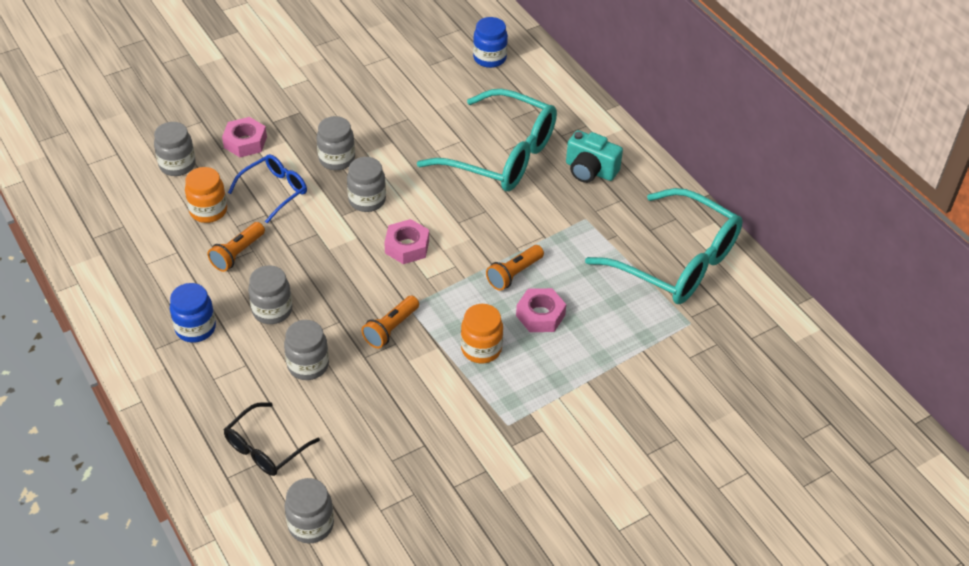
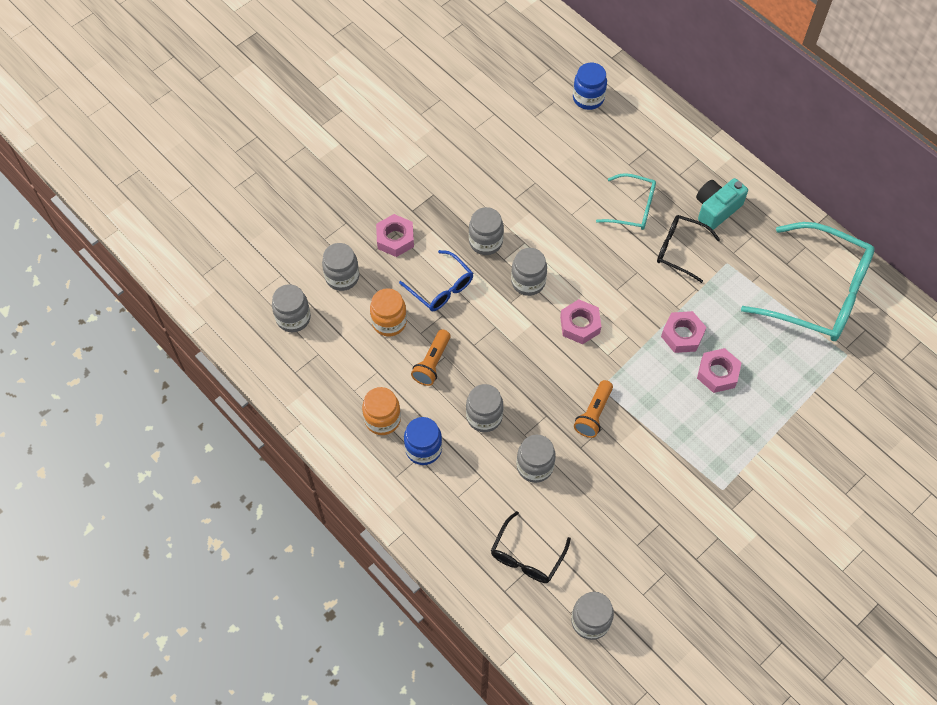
camera: 10 degrees left, 15 degrees up
(112, 191) = (293, 318): none -> grey jar
(275, 191) = (441, 288): blue glasses -> blue glasses turned 105 degrees clockwise
(481, 349) = (677, 418): orange jar -> orange jar (382, 419)
(502, 155) = (633, 208): turquoise glasses -> turquoise glasses, size x0.52
(514, 274) = (682, 335): orange flashlight -> pink nut
(538, 199) = (679, 250): none -> black glasses
(590, 170) = (716, 209): turquoise camera -> turquoise camera turned 120 degrees clockwise

